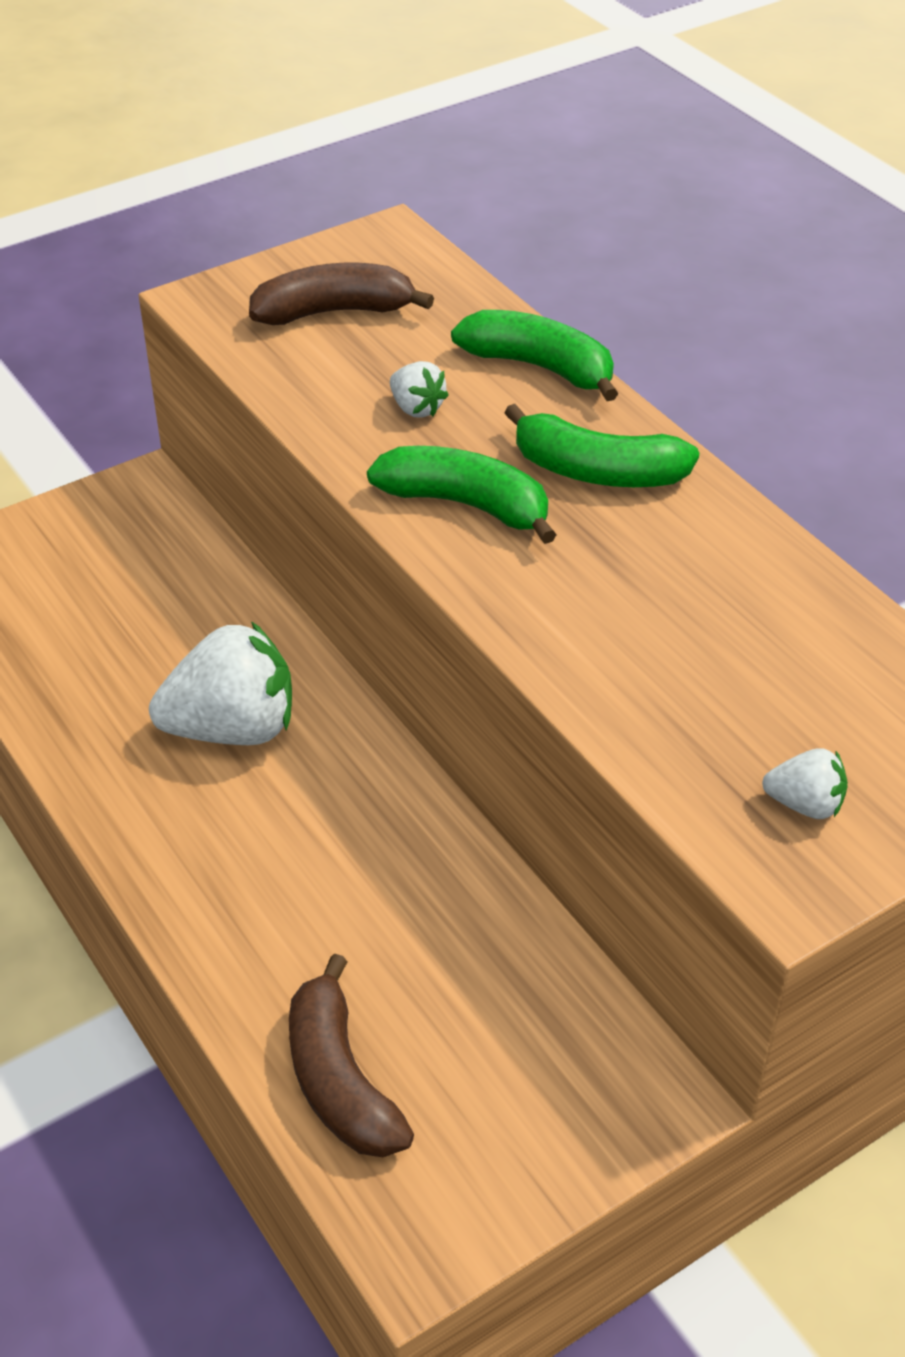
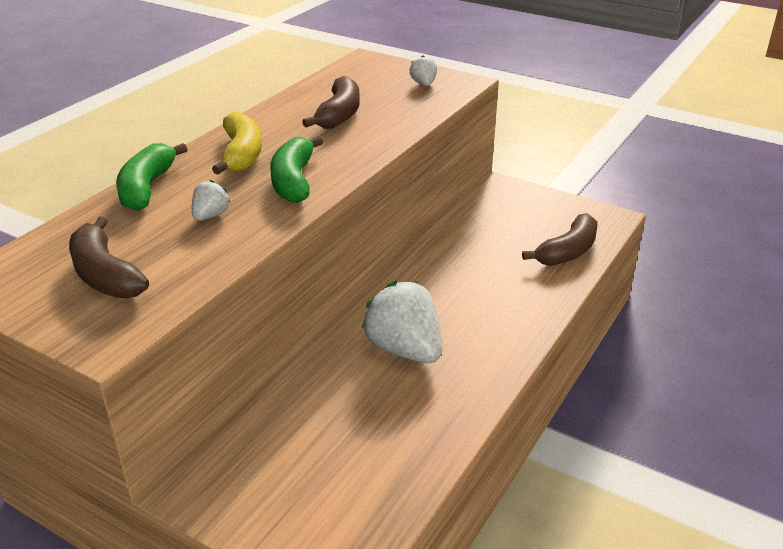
camera: 115 degrees left, 10 degrees down
(597, 472) = (241, 154): green banana -> yellow banana
(699, 623) = (339, 115): none -> brown banana

